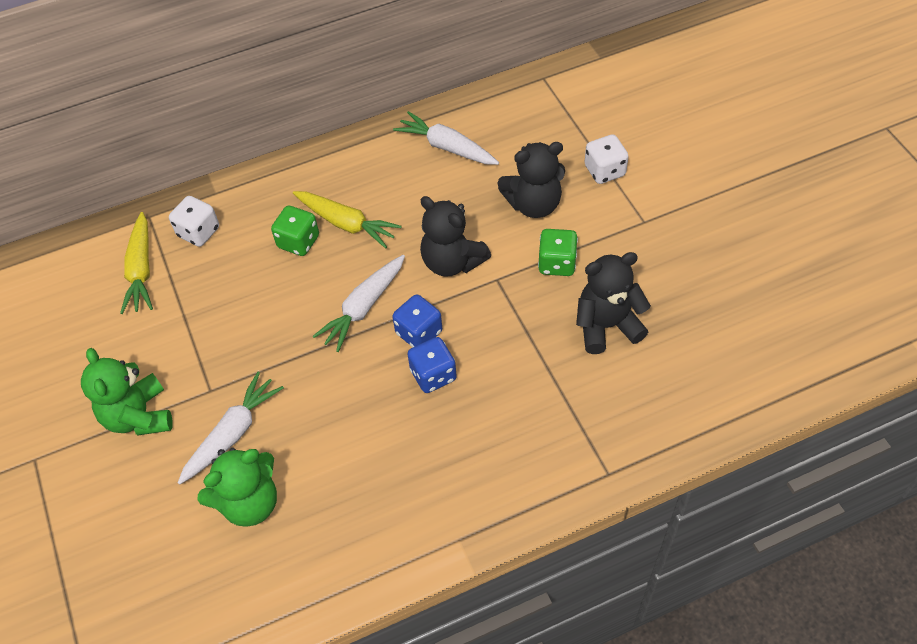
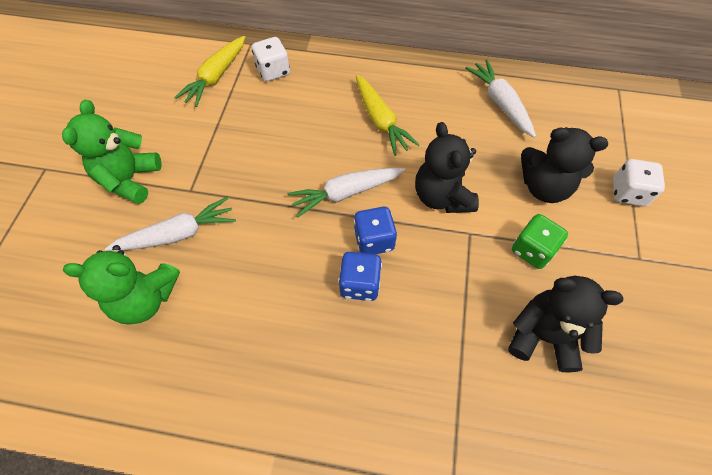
camera: 30 degrees right, 5 degrees up
(298, 242) = (335, 115): green dice -> none

